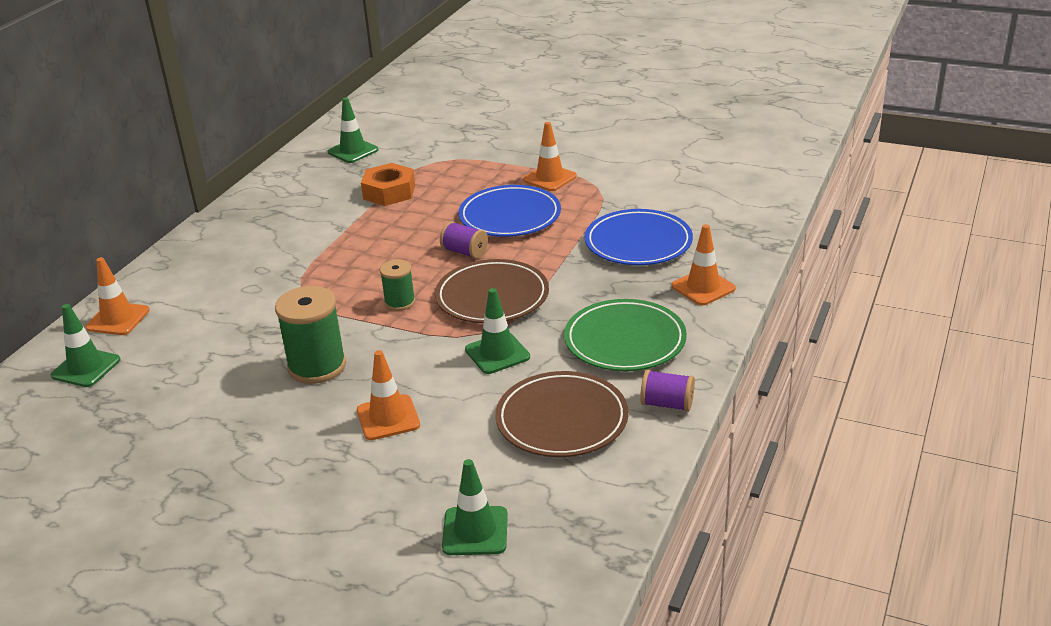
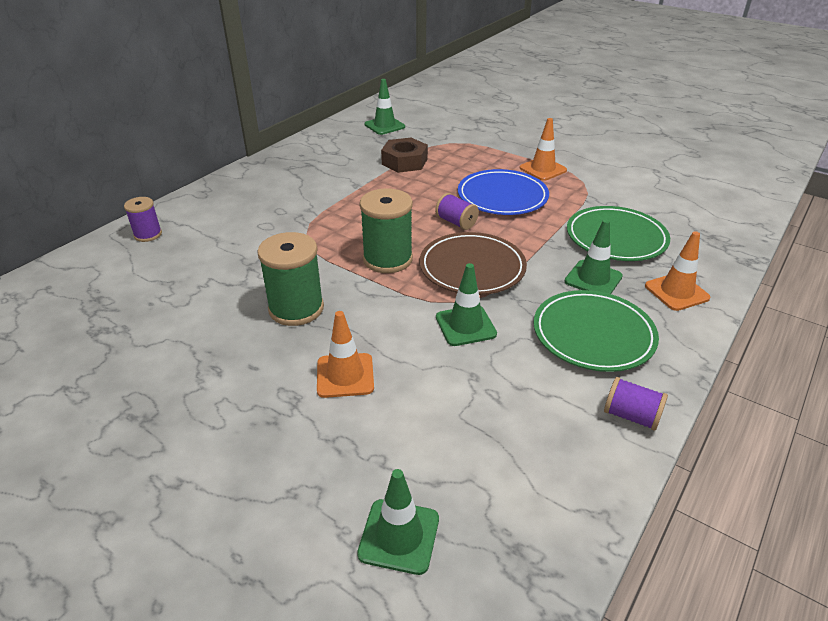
camera: 10 degrees right, 5 degrees up
(86, 368) = (102, 274): green traffic cone -> green traffic cone (593, 279)
(118, 319) = (148, 234): orange traffic cone -> purple spool
(389, 192) = (404, 162): orange nut -> brown nut
(400, 302) = (387, 259): green spool -> green spool, size x1.75
(562, 419) = (517, 412): brown plate -> none
(638, 243) = (616, 238): blue plate -> green plate

